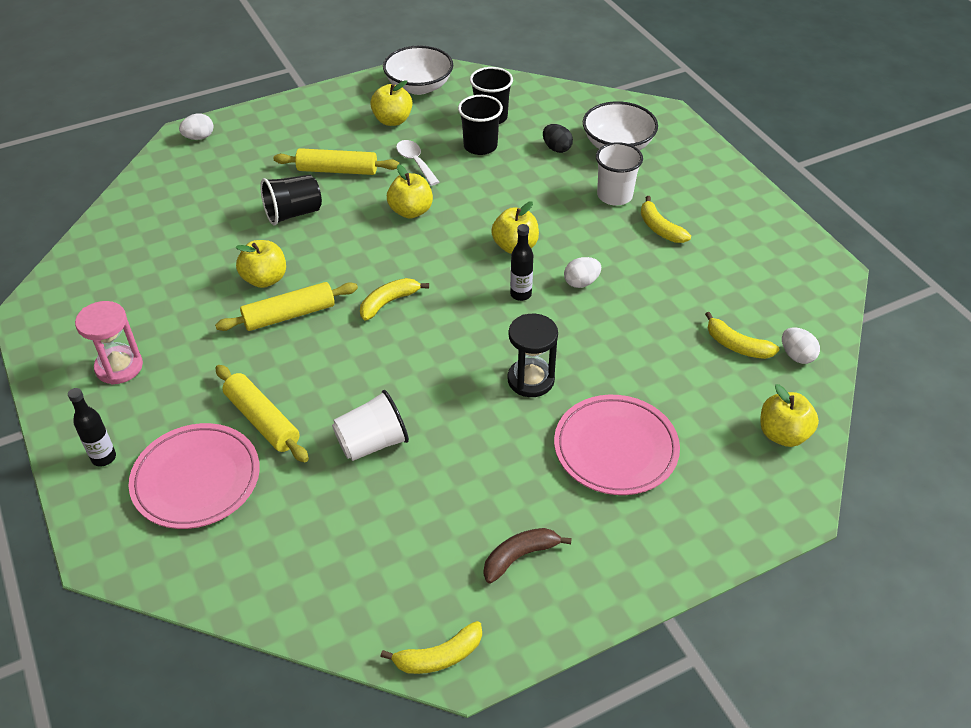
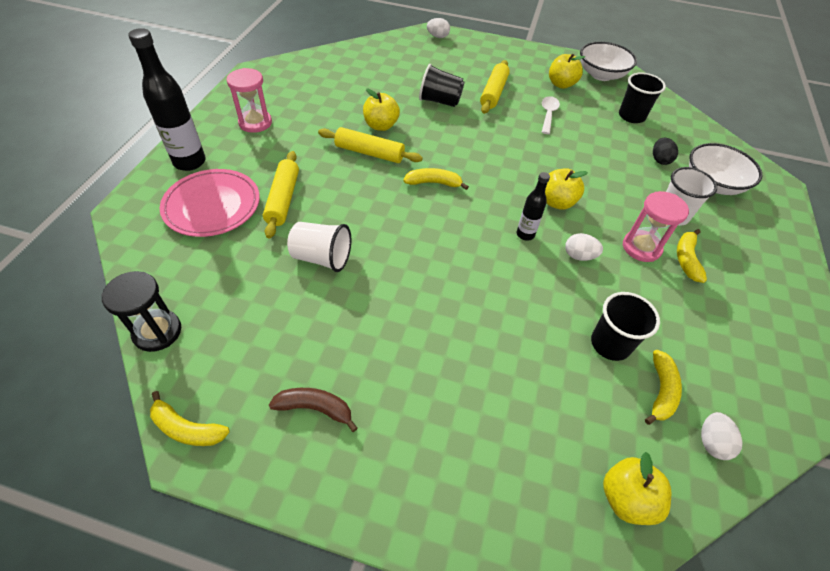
camera: 40 degrees right, 5 degrees up
(104, 458) = (190, 162): black bottle -> black bottle, size x1.83
(337, 170) = (493, 93): yellow rolling pin -> yellow rolling pin turned 60 degrees clockwise
(411, 211) = (511, 140): yellow apple -> none
(480, 146) = (603, 129): black cup -> black cup (610, 344)
(531, 380) = (466, 294): black hourglass -> black hourglass (157, 332)
(615, 448) = (471, 390): pink plate -> none
(619, 241) = (641, 247): none -> pink hourglass
(736, 345) = (661, 391): yellow banana -> yellow banana turned 150 degrees counterclockwise

